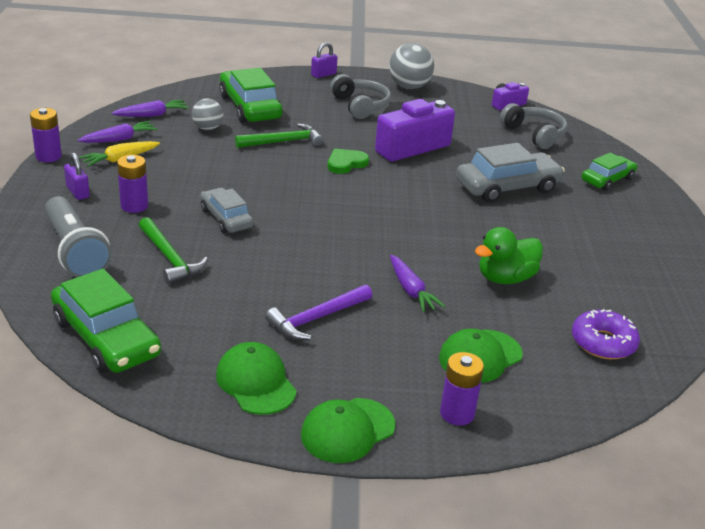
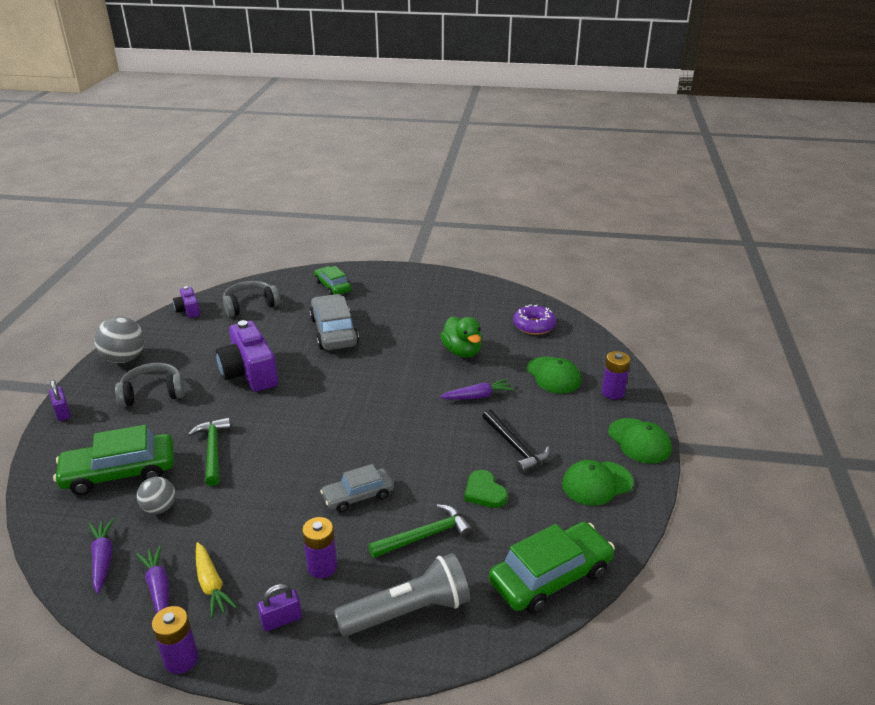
camera: 80 degrees left, 0 degrees up
(316, 318) = (515, 447): purple hammer -> black hammer
(346, 163) = (271, 412): green heart -> green heart (484, 492)

